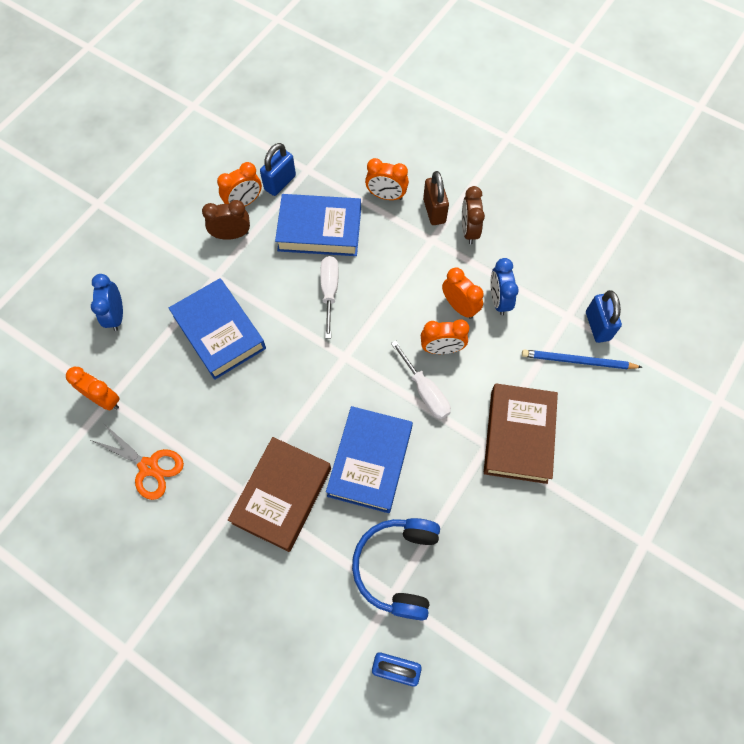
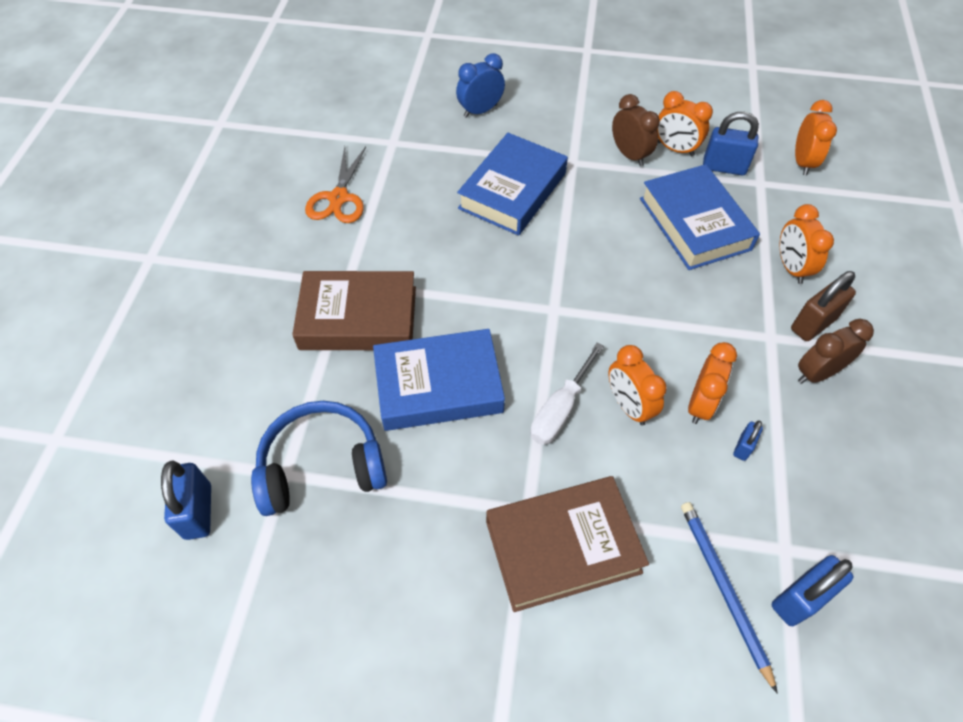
camera: 65 degrees right, 10 degrees down
(104, 399) = (390, 139): orange clock -> orange clock (802, 162)
(329, 292) = (624, 263): white screwdriver -> none
(498, 300) = (743, 447): blue clock -> blue padlock

